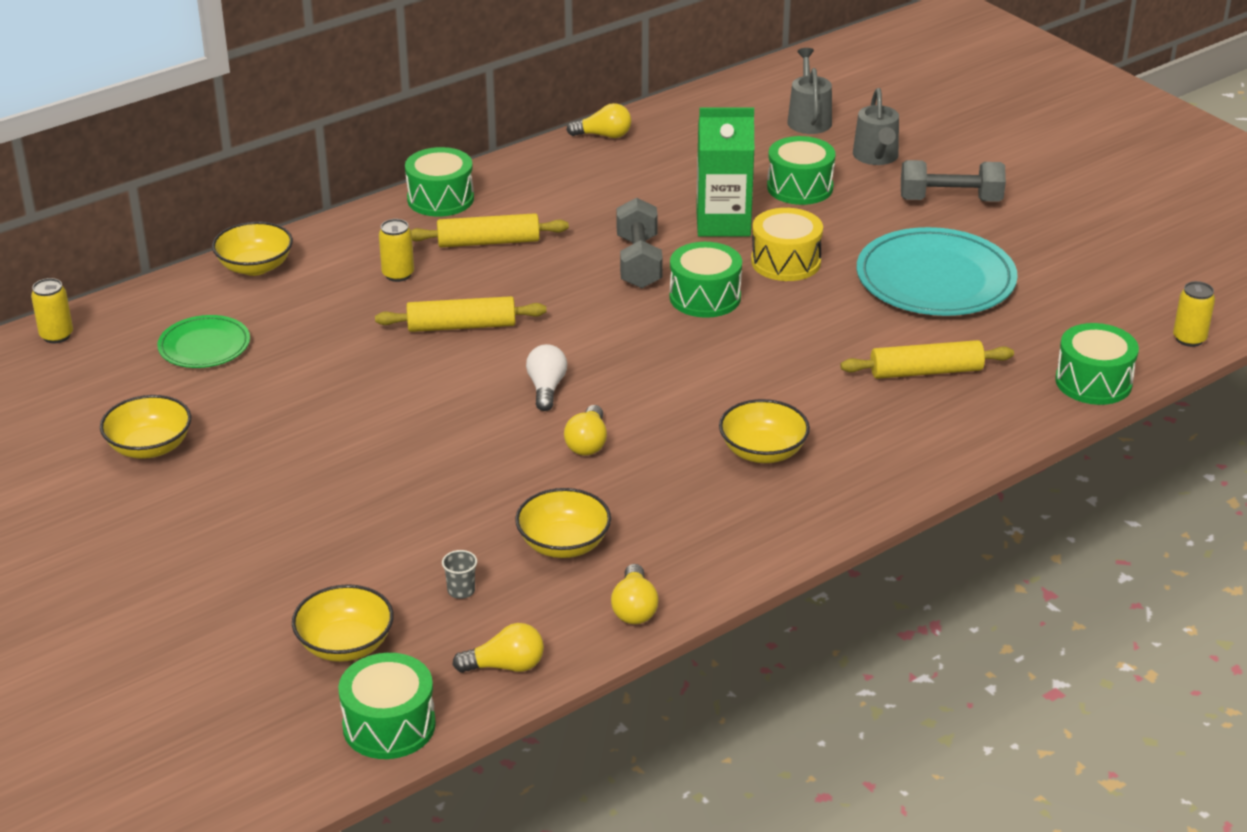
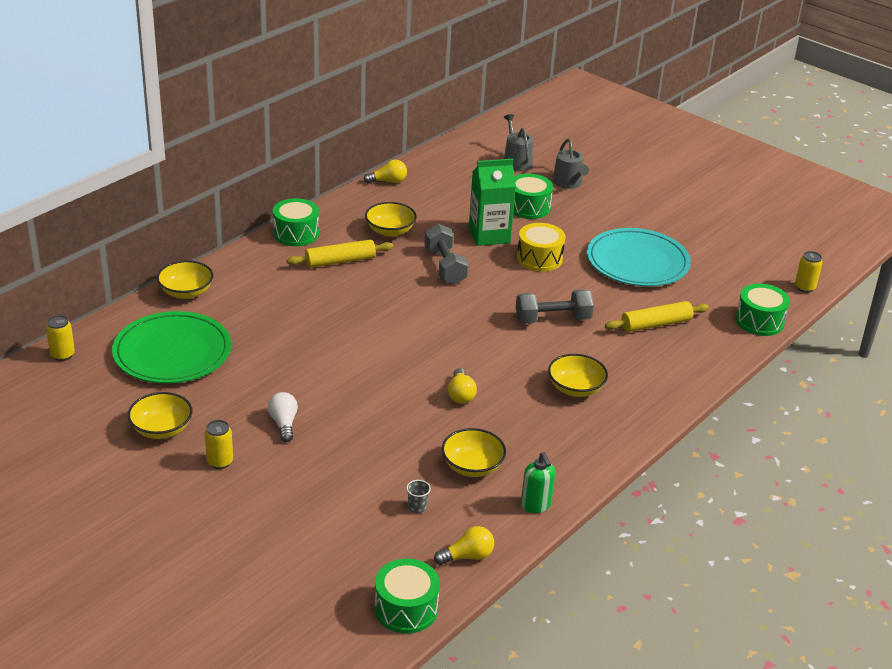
camera: 15 degrees left, 0 degrees up
(204, 346) = (172, 352): green plate -> green plate, size x1.82
(345, 645) = (354, 555): yellow bowl -> yellow bowl (390, 231)
(398, 274) = (288, 289): yellow can -> yellow can (220, 462)
(461, 326) = (345, 321): yellow rolling pin -> none
(546, 388) = (418, 359): white light bulb -> white light bulb (283, 424)
(634, 608) = (535, 505): yellow light bulb -> green soap dispenser
(705, 297) = (497, 287): green drum -> none
(950, 200) = (626, 208): grey dumbbell -> grey dumbbell (553, 319)

